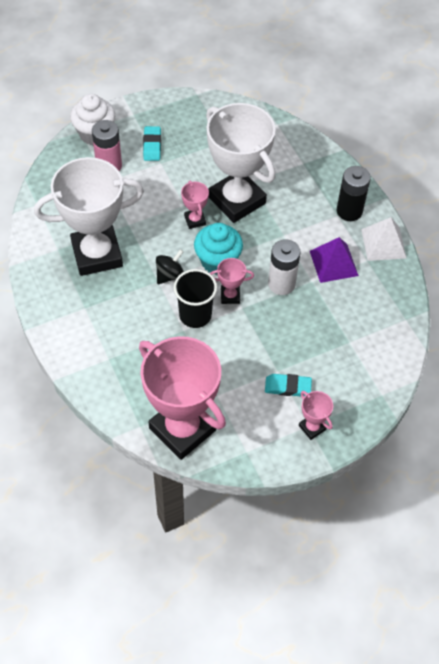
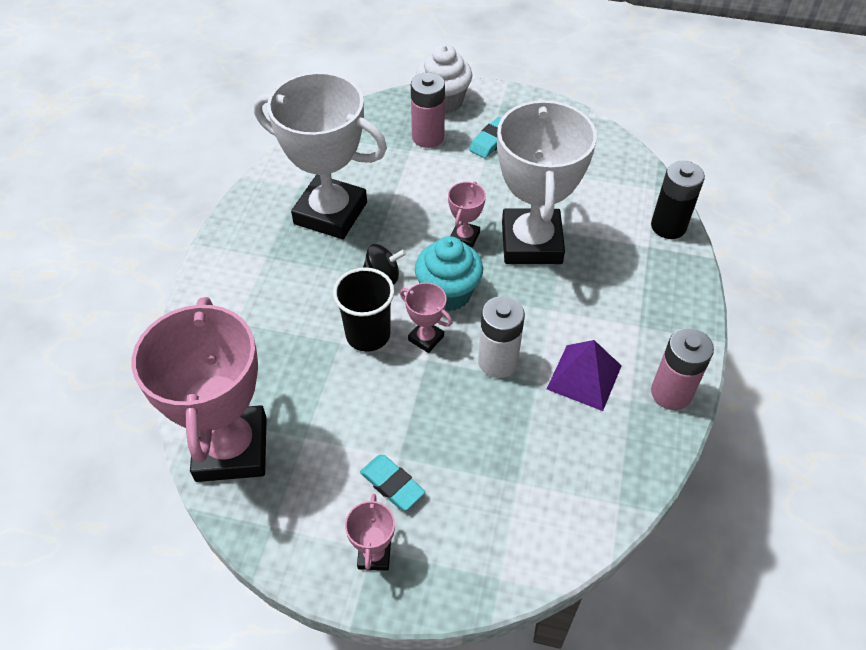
camera: 40 degrees right, 5 degrees down
(349, 211) = (659, 330): black battery -> black battery (668, 226)
(383, 243) = (671, 393): white pyramid -> pink battery

